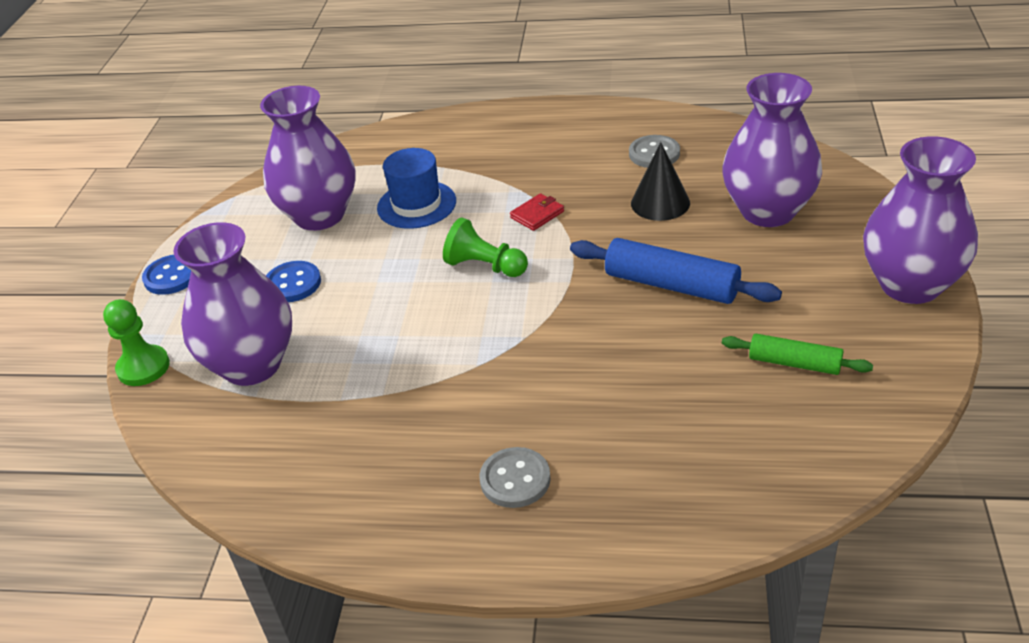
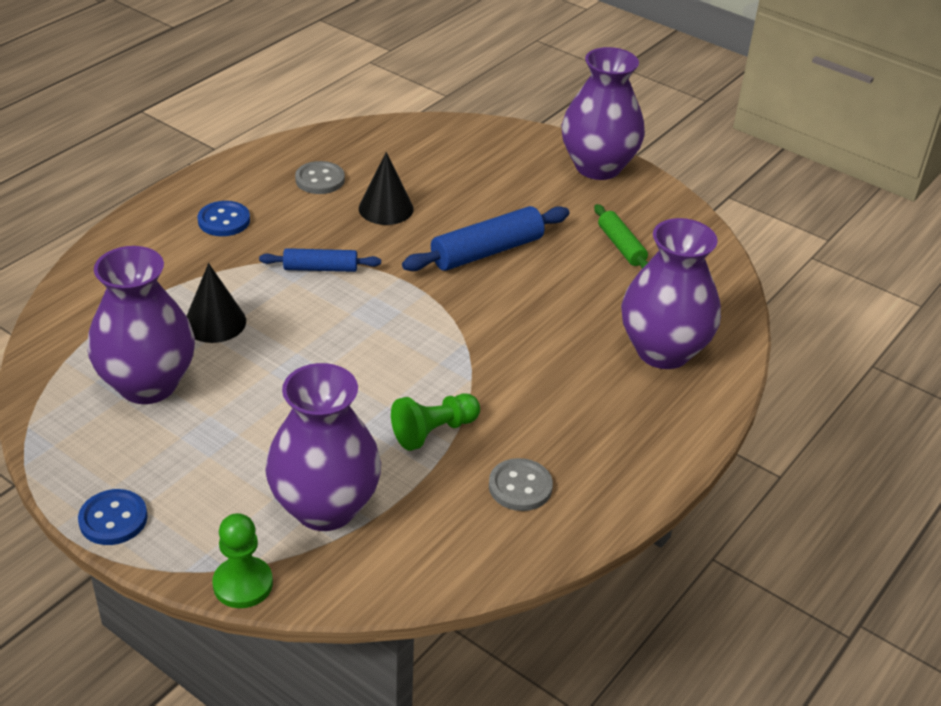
camera: 65 degrees left, 0 degrees up
(293, 284) = (235, 440): blue button -> blue button (224, 221)
(416, 204) = (215, 322): blue hat -> black cone
(485, 266) = (354, 324): green pawn -> green pawn (434, 431)
(515, 479) = (611, 414): grey button -> grey button (520, 486)
(537, 214) = (320, 268): red wallet -> blue rolling pin
(768, 211) = (457, 173): purple vase -> purple vase (663, 351)
(794, 363) = (621, 246): green rolling pin -> green rolling pin turned 75 degrees counterclockwise

